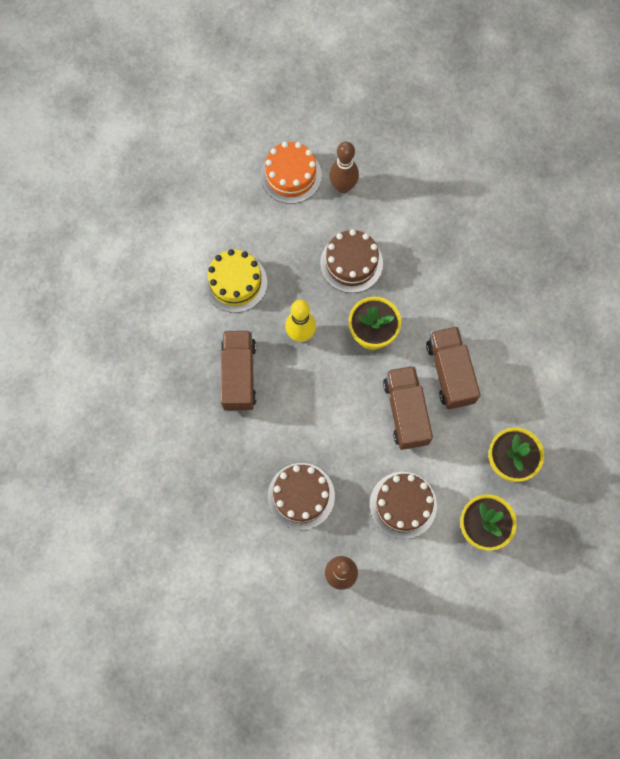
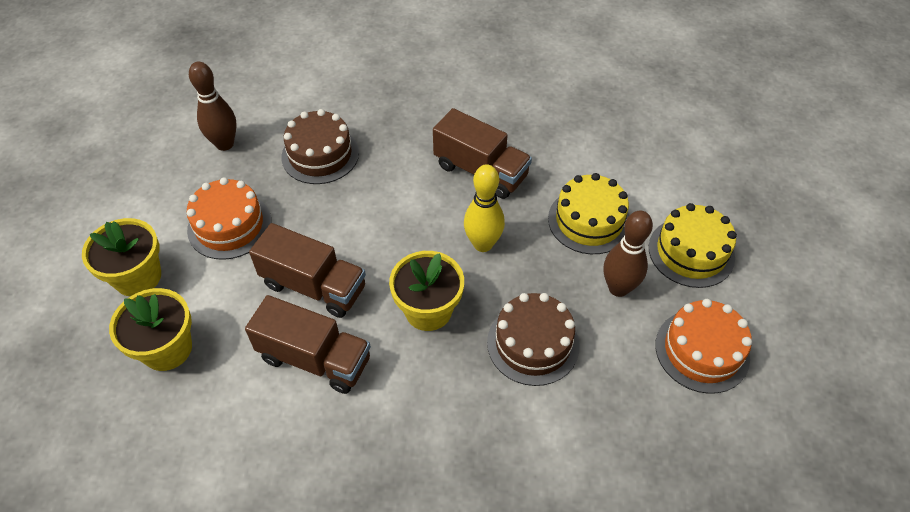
camera: 125 degrees right, 20 degrees down
(220, 212) = (691, 252): none -> yellow cake
(343, 186) = (649, 400): brown bowling pin -> brown bowling pin (618, 288)
(403, 505) = (229, 225): brown cake -> orange cake

